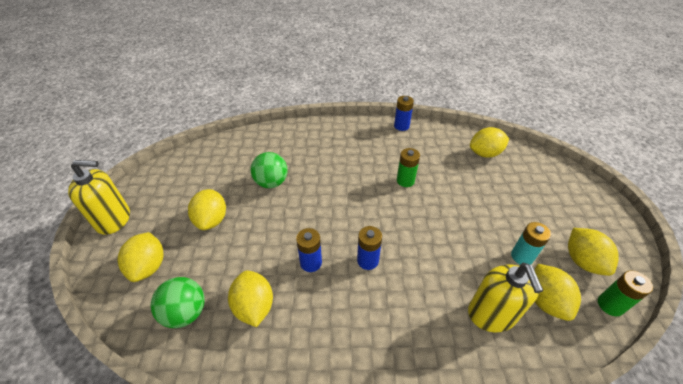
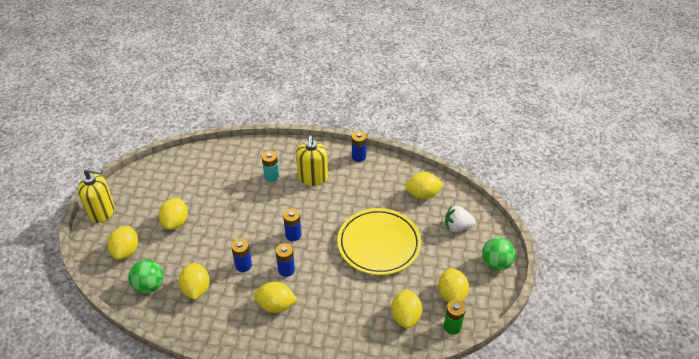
camera: 10 degrees right, 0 degrees up
(271, 182) = (228, 197): green ball -> green ball (496, 263)
(361, 215) = (293, 235): none -> blue battery
(370, 313) = (276, 305): none -> yellow lemon
(405, 181) = (340, 210): green battery -> none
(465, 212) = (379, 244): none -> yellow plate
(491, 314) = (361, 319): yellow soap dispenser -> yellow soap dispenser (312, 177)
(522, 256) = (406, 284): turquoise battery -> turquoise battery (271, 177)
(540, 181) = (457, 227): none -> white strawberry

